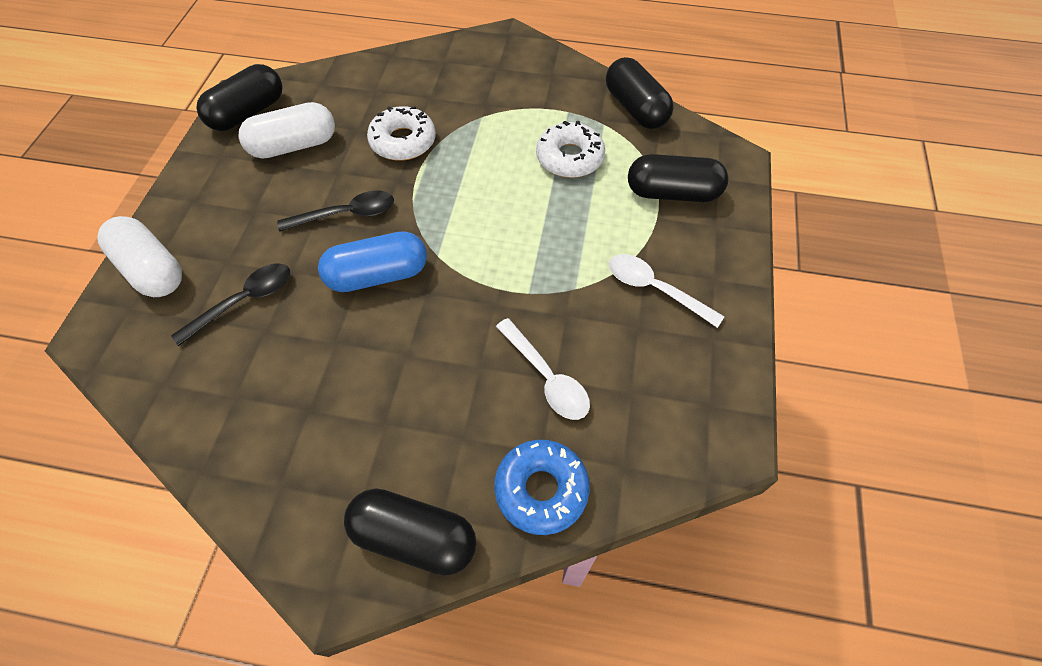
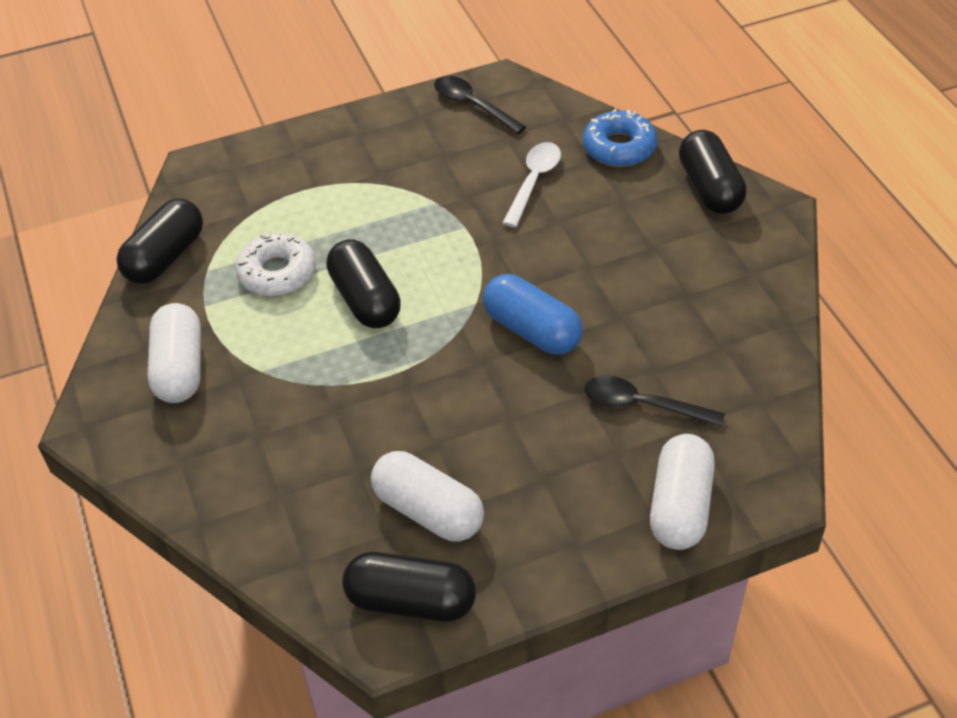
camera: 120 degrees left, 10 degrees down
(346, 214) = (484, 398): black spoon -> black spoon (473, 105)
(403, 141) = (348, 415): white donut -> none
(519, 83) = (180, 368): none -> white capsule
(655, 289) = (398, 159): white spoon -> none
(672, 193) = (275, 188): black capsule -> black capsule (365, 300)

